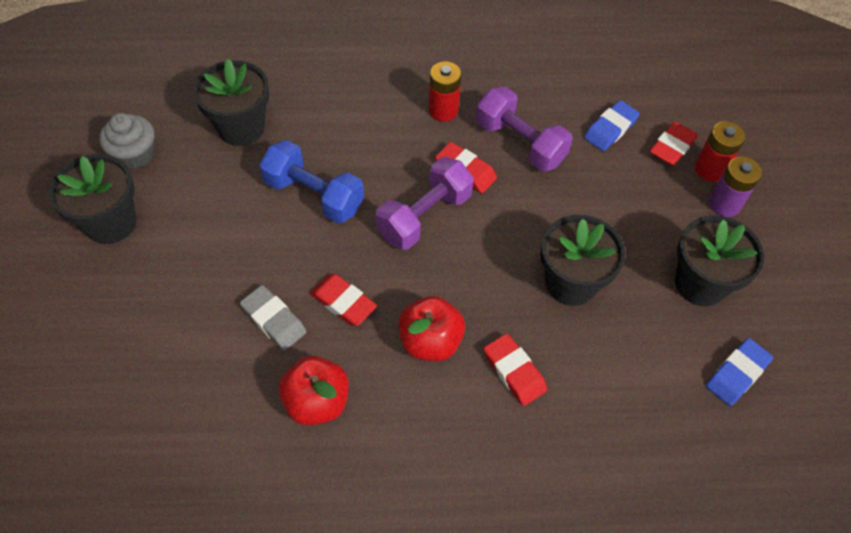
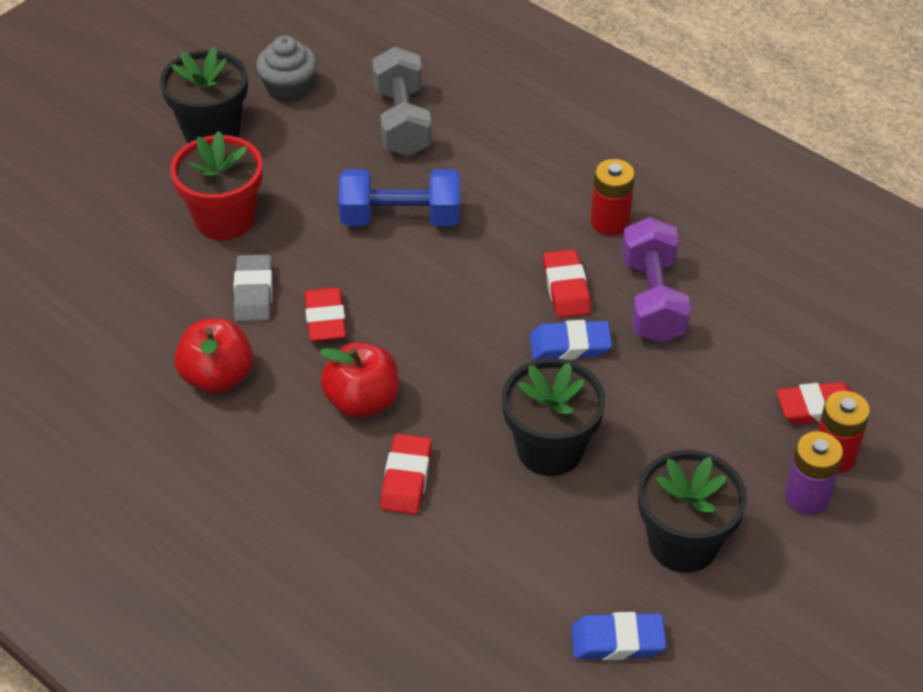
camera: 45 degrees right, 10 degrees down
(192, 281) = (224, 219): none -> red flower pot
(241, 127) = (402, 121): black flower pot -> grey dumbbell
(314, 195) = (400, 218): blue dumbbell -> blue dumbbell turned 75 degrees counterclockwise
(424, 216) = (479, 300): purple dumbbell -> none
(610, 129) = (768, 348): blue eraser -> blue eraser (570, 345)

